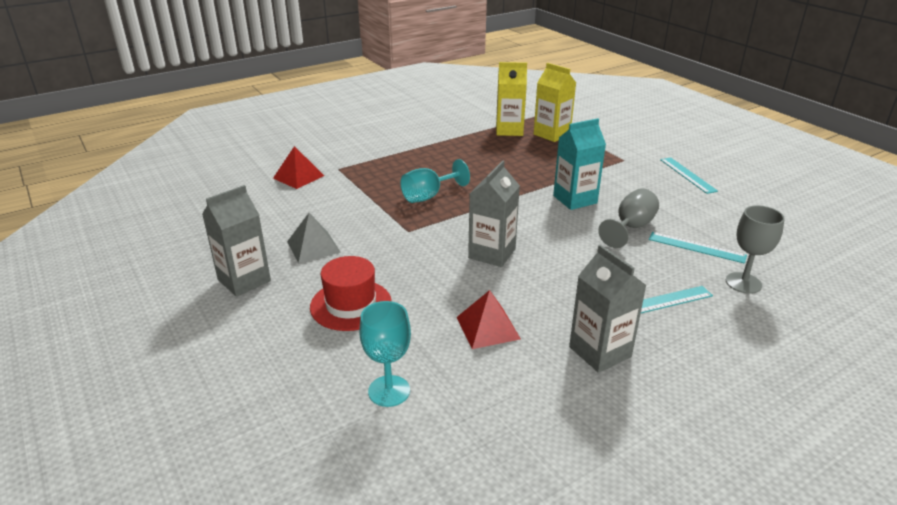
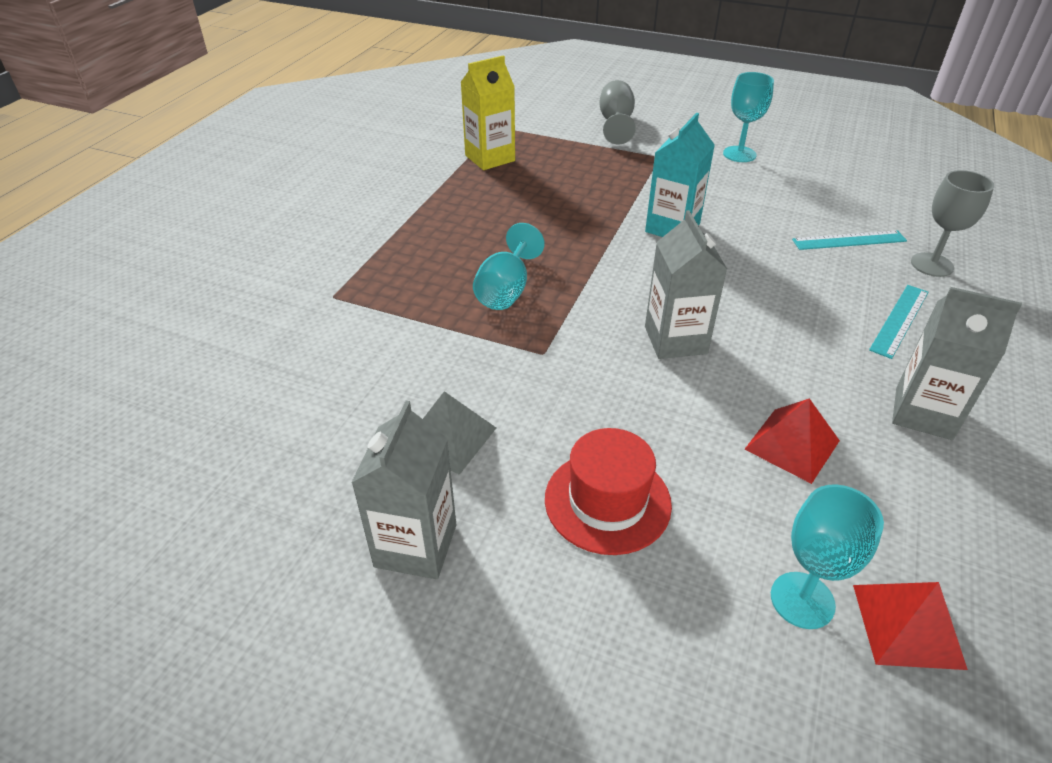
camera: 35 degrees left, 10 degrees up
(298, 177) = (287, 333): red pyramid -> red pyramid (907, 625)
(551, 134) = (545, 148): yellow carton -> none
(631, 228) = (767, 242): grey goblet -> grey goblet (616, 123)
(687, 175) = (739, 154): turquoise ruler -> turquoise goblet

